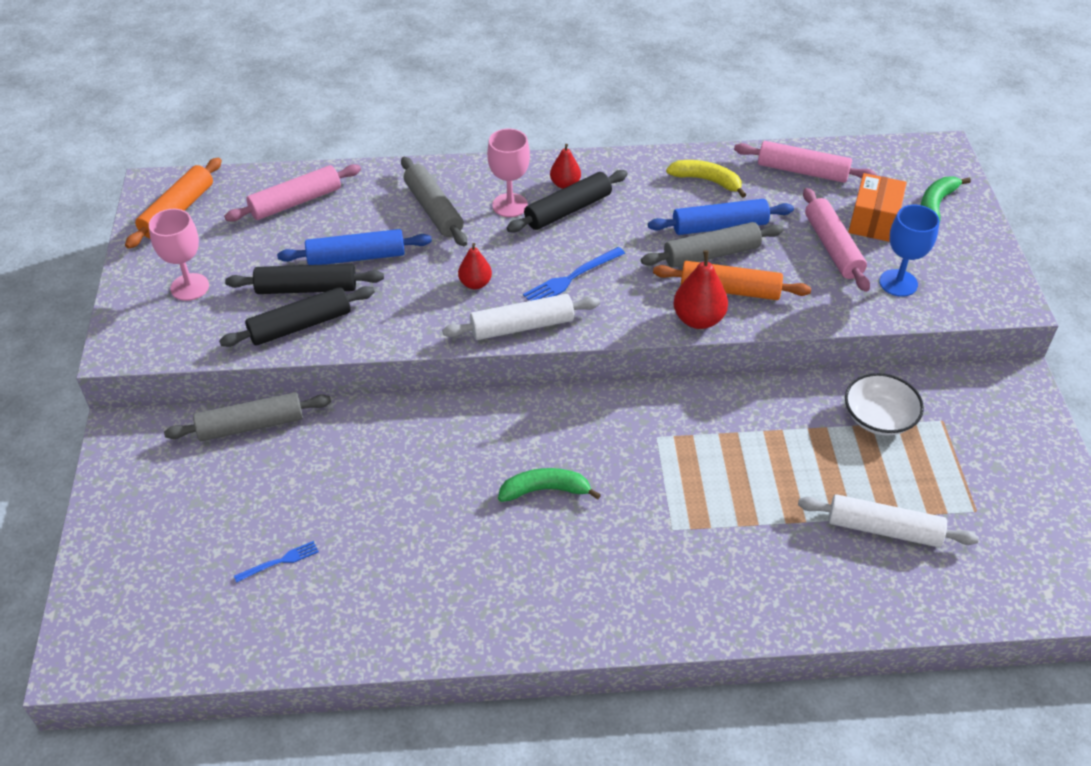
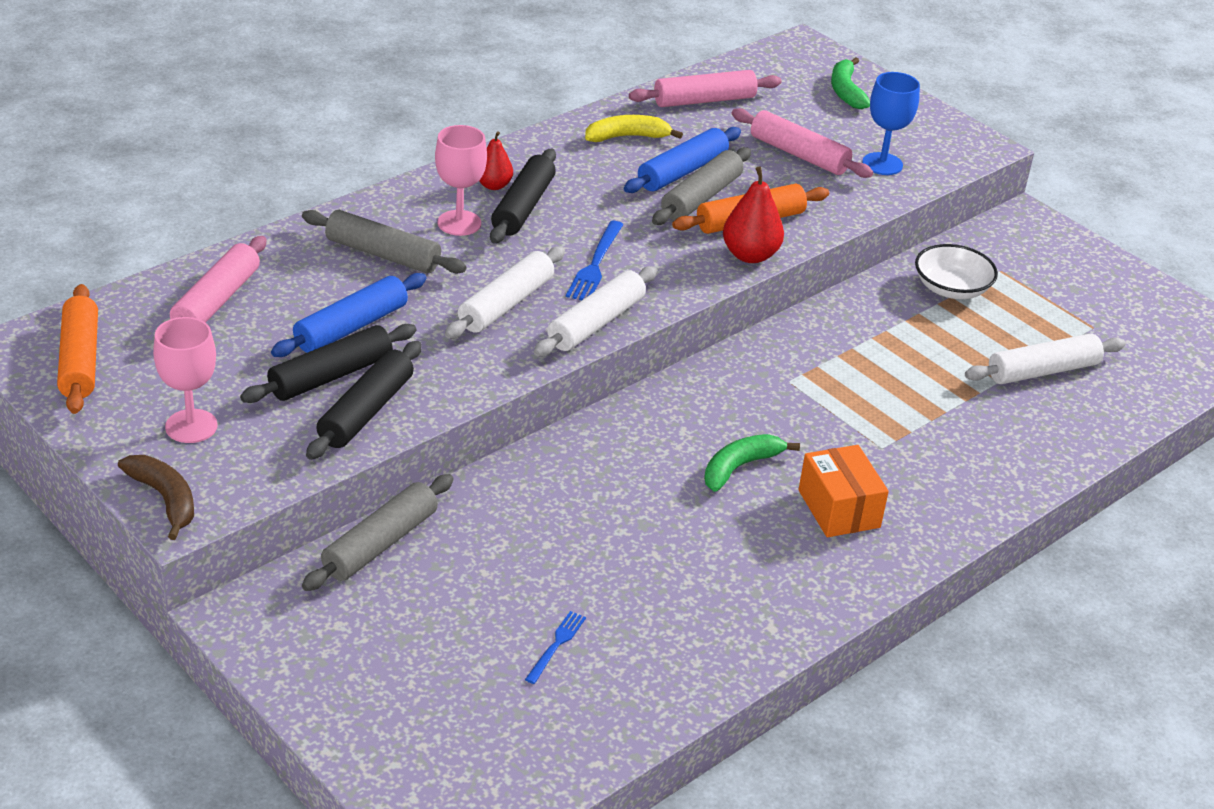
camera: 40 degrees left, 10 degrees down
(123, 332) = (165, 499): none -> brown banana
(475, 283) = (506, 304): red pear -> white rolling pin
(873, 221) = (809, 121): orange box -> orange box (839, 509)

